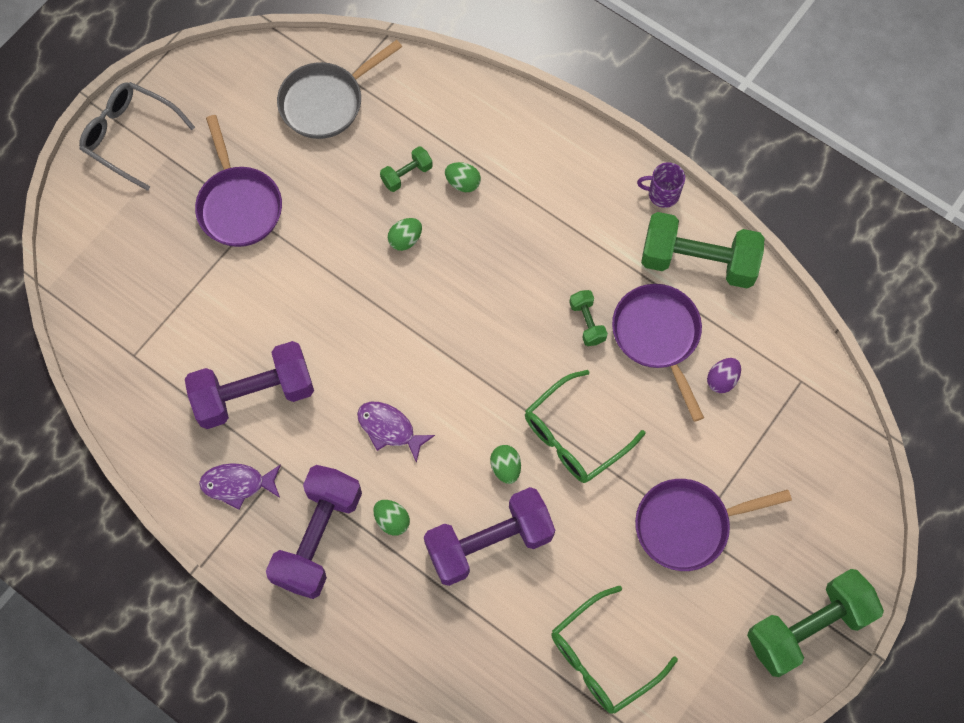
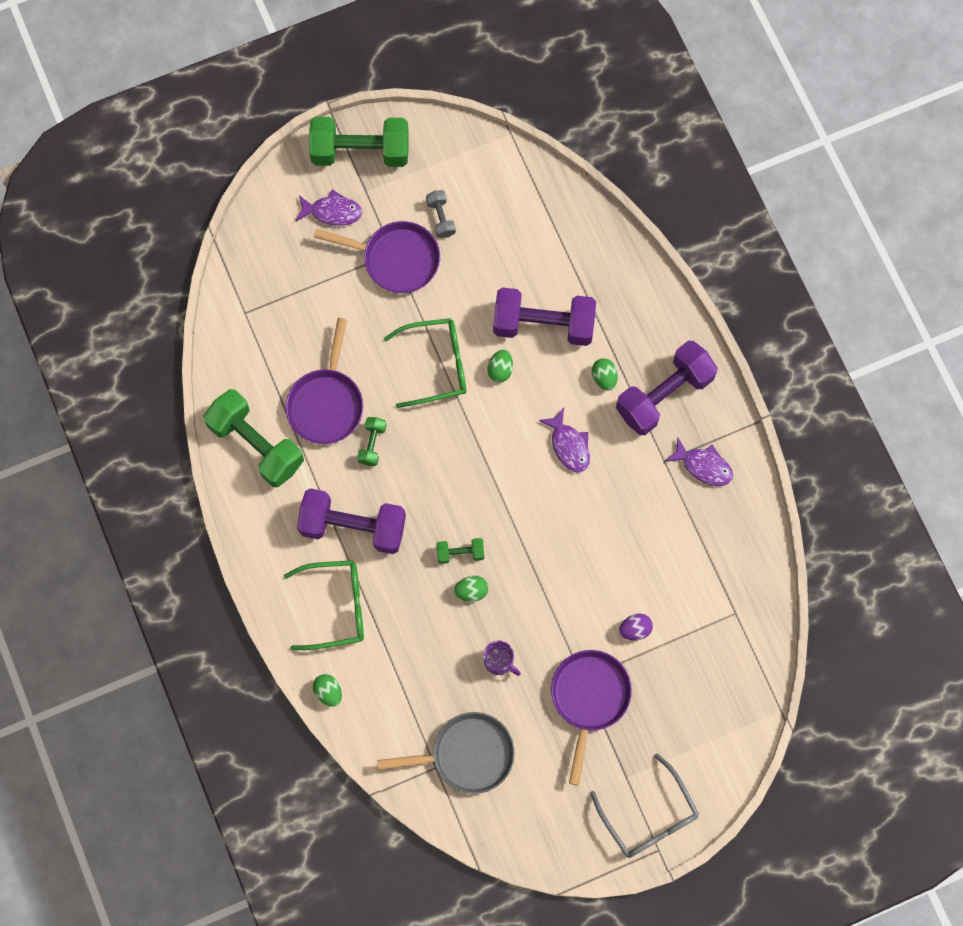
camera: 150 degrees left, 5 degrees up
(254, 394) = (656, 529): purple dumbbell -> purple dumbbell (353, 527)
(407, 175) = (438, 648): green dumbbell -> green dumbbell (460, 553)
(463, 183) = (397, 614): green egg -> green egg (328, 692)
(602, 658) = (512, 207): green glasses -> green glasses (336, 606)
(662, 194) = (246, 515): purple mug -> purple mug (499, 661)
(671, 600) = (441, 218): none -> grey dumbbell
(722, 380) = (301, 345): purple egg -> purple egg (635, 629)
(789, 539) = (332, 212): none -> purple fish

